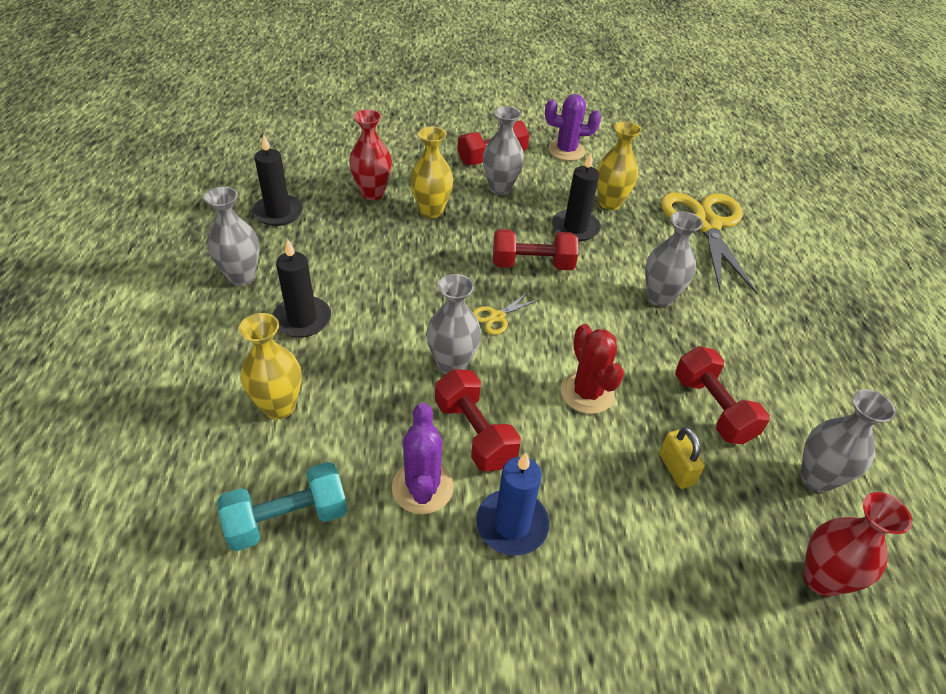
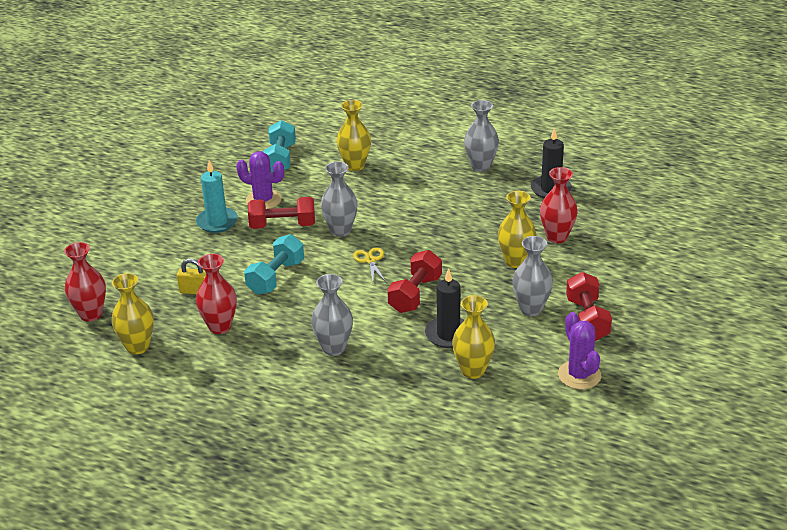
camera: 120 degrees right, 10 degrees down
(302, 319) = (422, 183): black candle -> none
(512, 524) = (217, 222): blue candle -> turquoise candle
(566, 151) = (579, 375): purple cactus -> purple cactus turned 45 degrees counterclockwise
(587, 393) = (276, 277): red cactus -> turquoise dumbbell
(706, 224) = (405, 423): yellow scissors -> none
(712, 408) = (220, 327): red dumbbell -> red vase
(817, 478) = (137, 347): grey vase -> yellow vase

